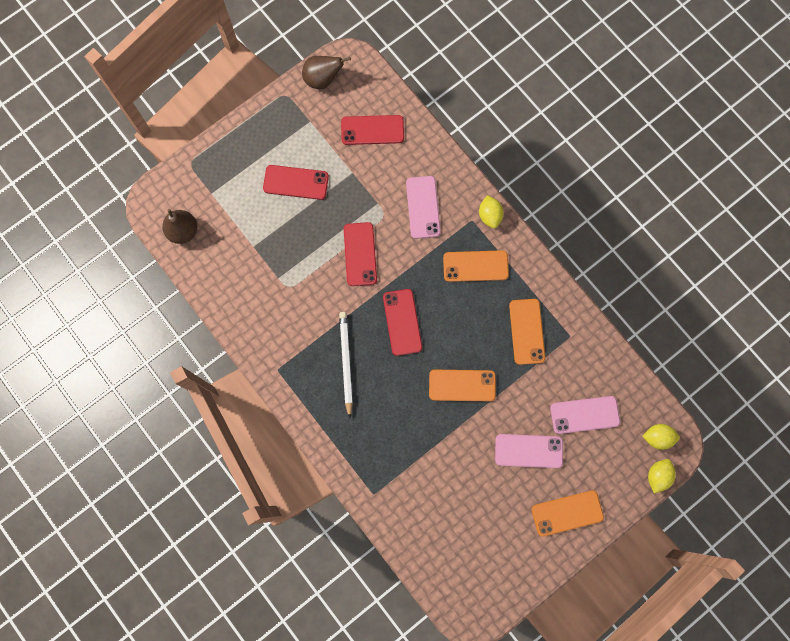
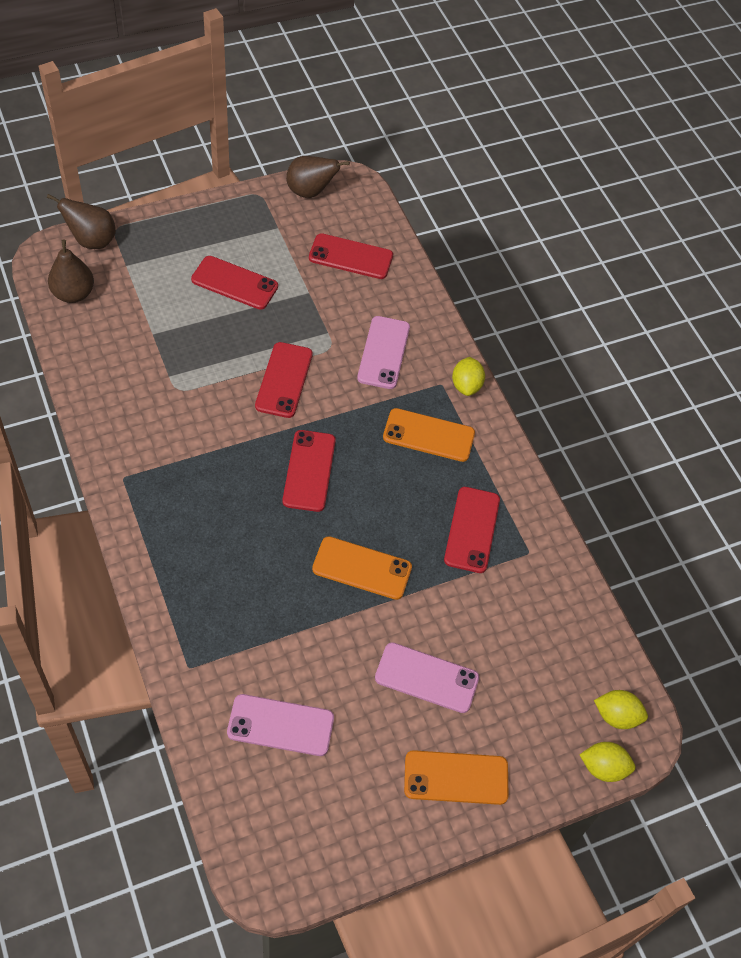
camera: 10 degrees right, 20 degrees down
(177, 179) = (91, 241): none -> brown pear
(346, 362) = (216, 495): white pencil -> none
(527, 331) = (472, 530): orange phone -> red phone
(584, 415) = (520, 655): pink phone -> pink phone (280, 725)
(657, 476) = (603, 767): yellow lemon -> yellow lemon turned 60 degrees clockwise

